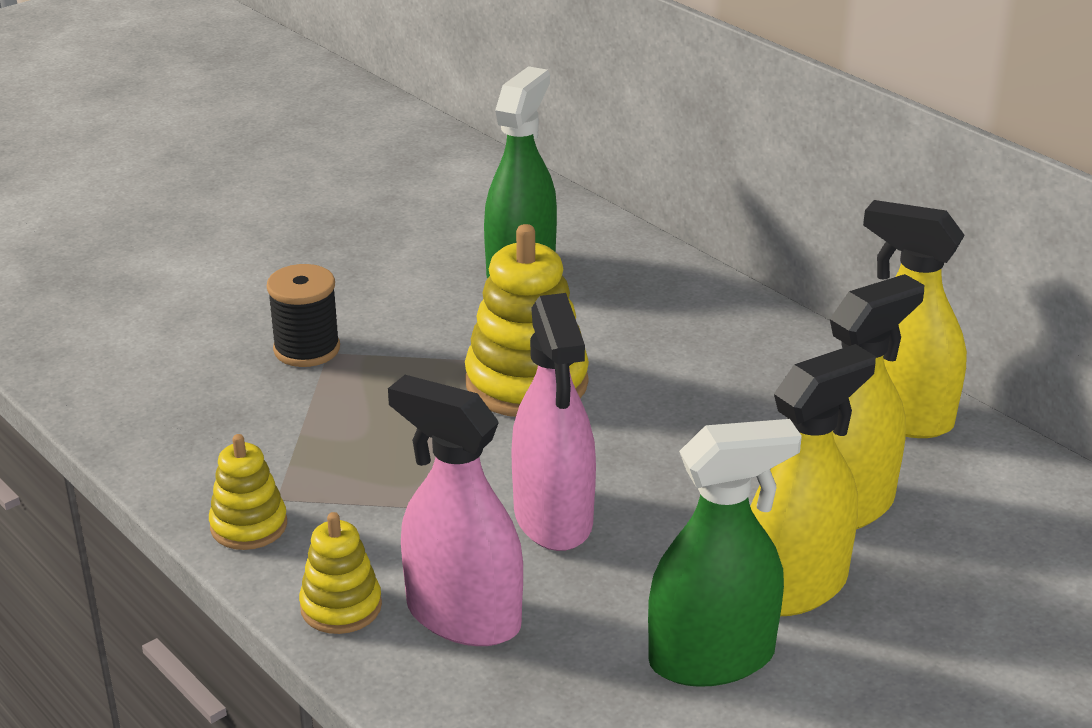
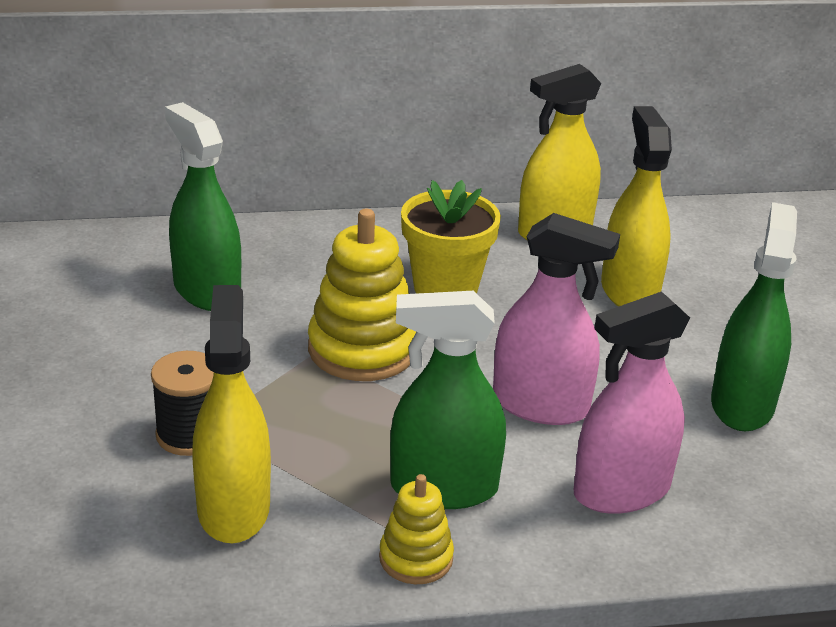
camera: 60 degrees left, 0 degrees up
(341, 606) = (564, 546): yellow stacking toy -> none
(361, 505) = (444, 488): none -> green spray bottle
(691, 389) = (445, 287): none -> yellow flower pot
(794, 586) = (694, 343): yellow spray bottle -> yellow spray bottle (233, 509)

